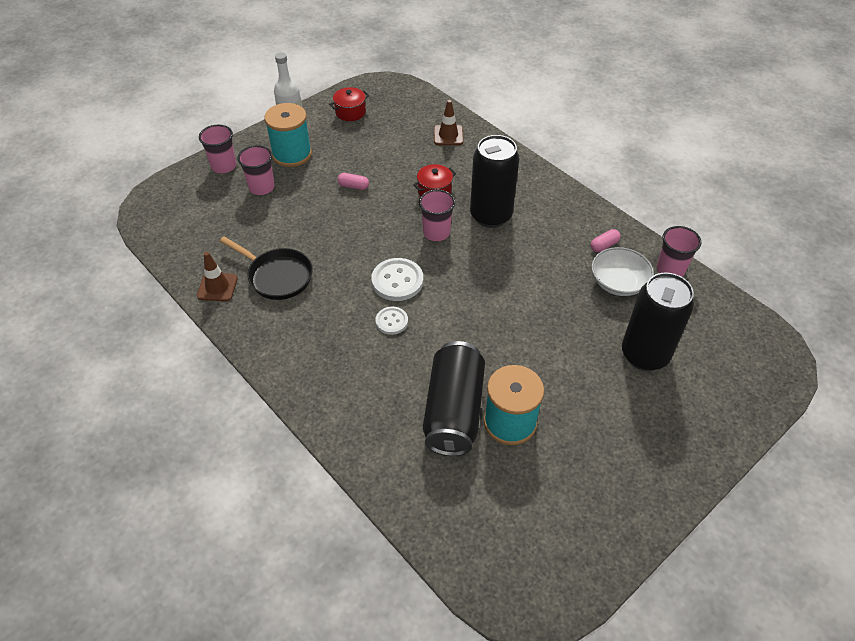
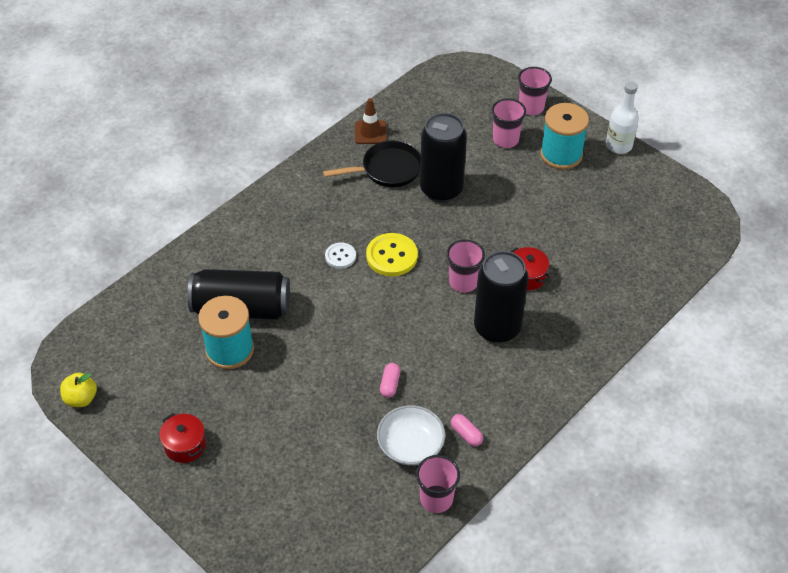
camera: 85 degrees right, 0 degrees up
(277, 276) = (388, 169): black pan -> black pan turned 135 degrees counterclockwise
(350, 112) = (646, 192): red pot -> red pot (185, 445)
(353, 186) = (521, 209): pink capsule -> pink capsule (390, 384)
(397, 281) = (391, 256): white button -> yellow button
(448, 135) = (627, 283): brown traffic cone -> none
(579, 579) = (81, 398): none -> yellow apple
(644, 355) = (312, 463): black can -> black can (441, 189)

